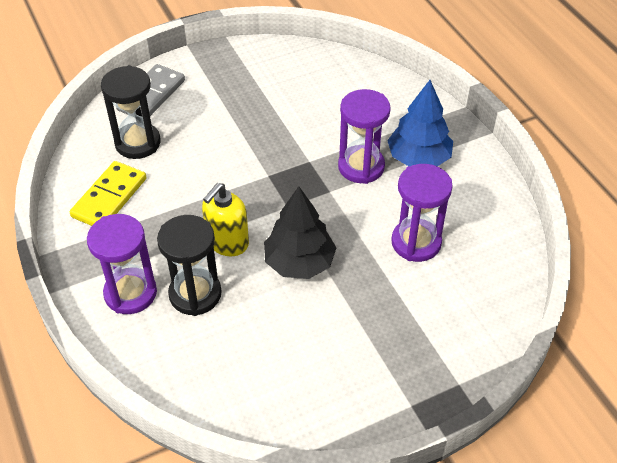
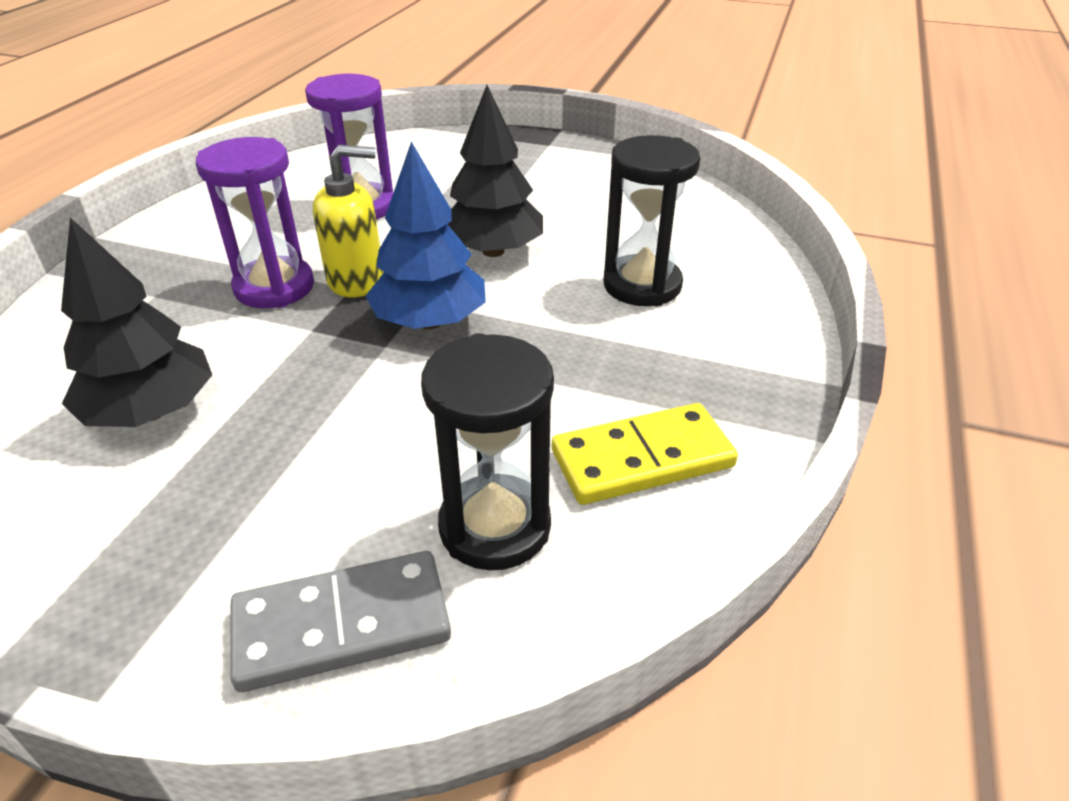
camera: 135 degrees left, 10 degrees down
(130, 293) = (721, 325): purple hourglass -> none
(227, 242) = (543, 308): yellow soap dispenser -> yellow soap dispenser (356, 280)
(305, 98) = (152, 411): none -> black tree
(418, 158) = (208, 259): blue tree -> blue tree (430, 322)

